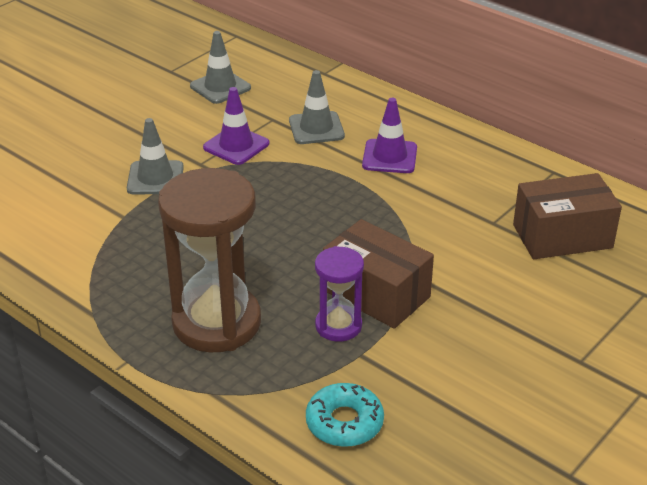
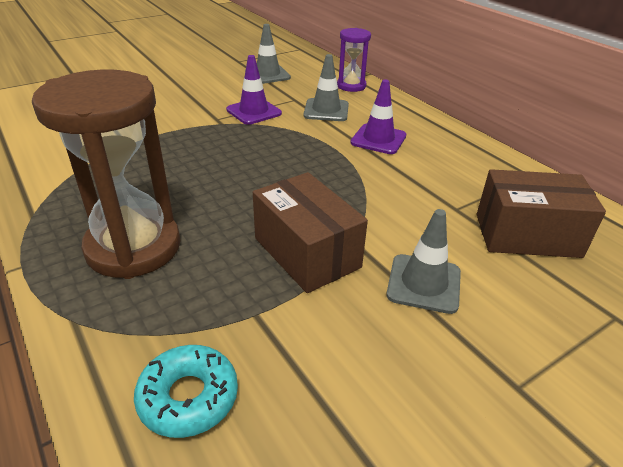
camera: 15 degrees right, 0 degrees up
(155, 178) = (174, 123): grey traffic cone -> grey traffic cone (424, 283)
(338, 326) = (250, 277): purple hourglass -> purple hourglass (351, 86)

